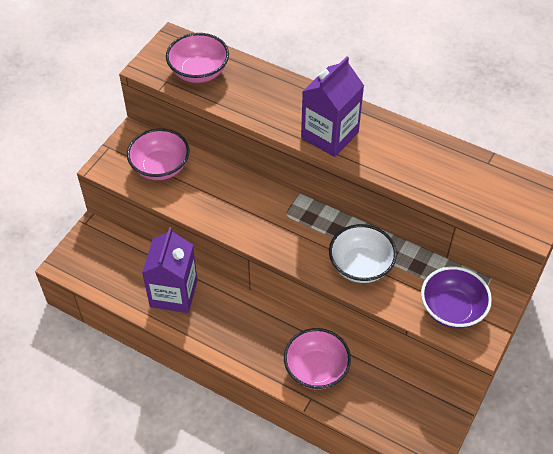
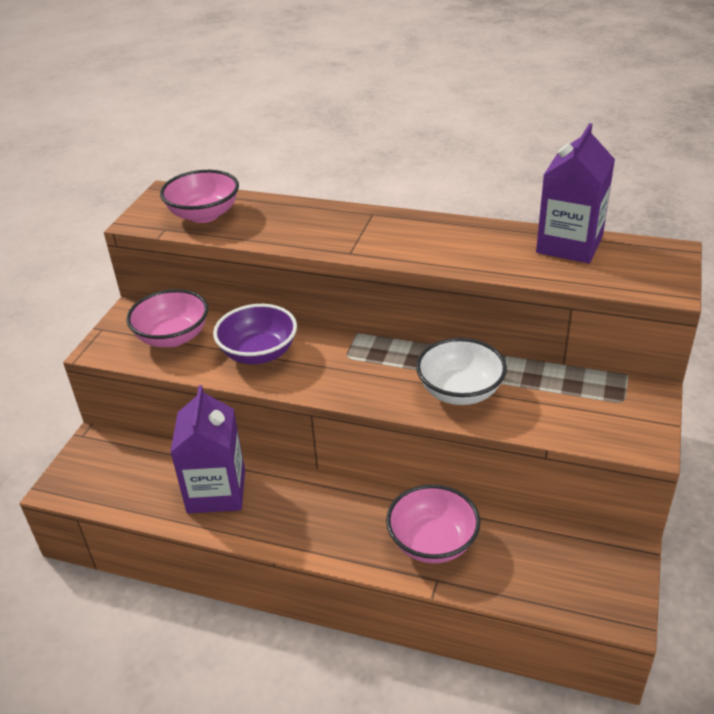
camera: 10 degrees left, 15 degrees down
(329, 135) = (383, 244): purple carton -> purple carton (569, 245)
(452, 309) = (594, 415): purple bowl -> purple bowl (259, 353)

